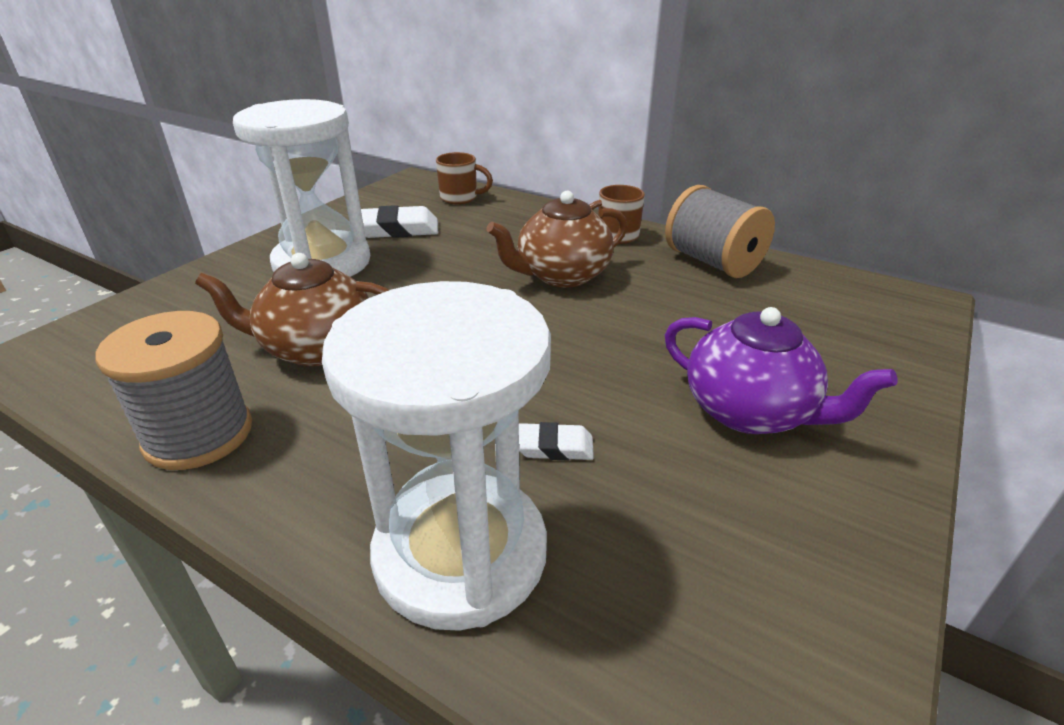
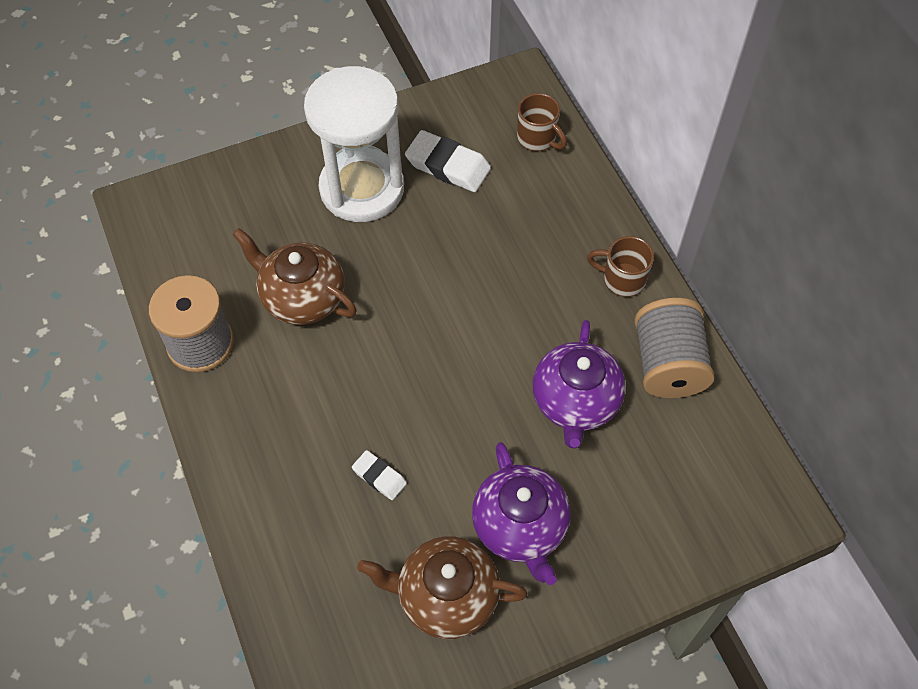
camera: 35 degrees right, 25 degrees up
(460, 553) = (280, 514): white hourglass -> none
(561, 275) = (527, 310): brown teapot -> brown teapot (446, 596)
(675, 309) = (575, 402): none -> purple teapot

